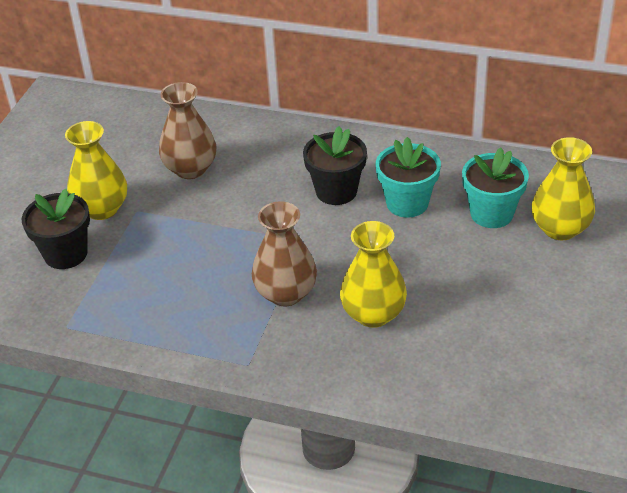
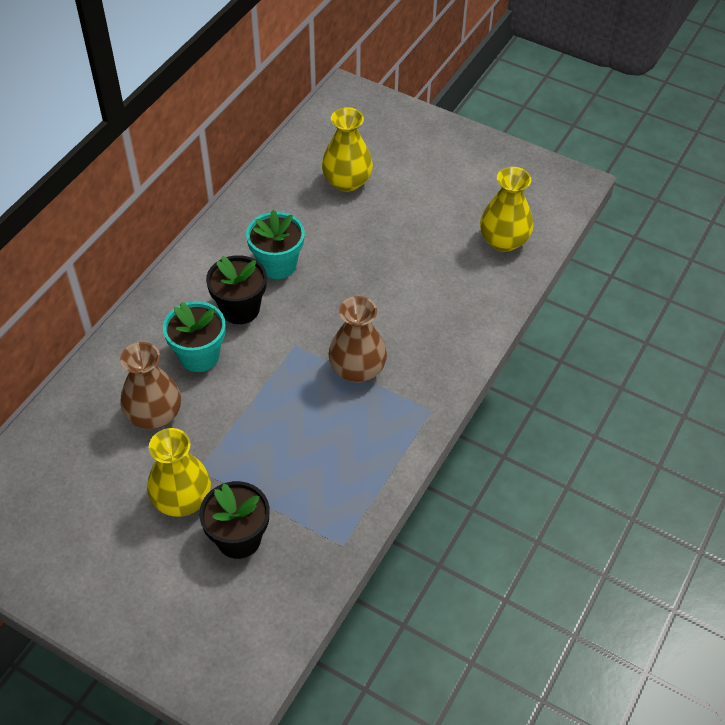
camera: 80 degrees left, 10 degrees up
(373, 314) = (401, 316): yellow vase -> yellow vase (503, 241)
(491, 213) = (313, 216): turquoise flower pot -> turquoise flower pot (199, 356)

